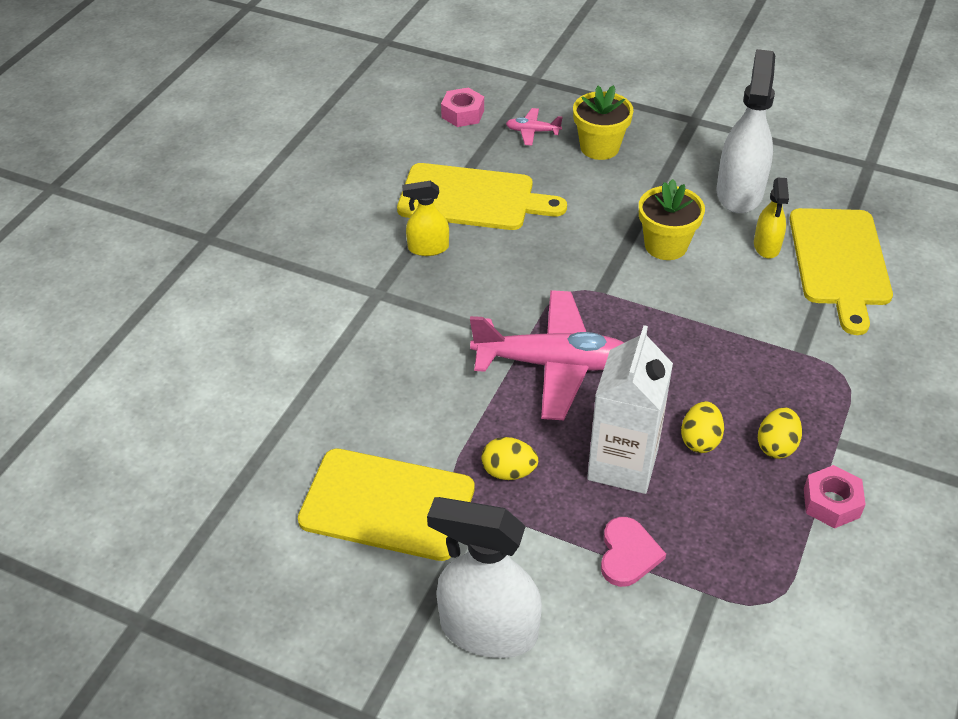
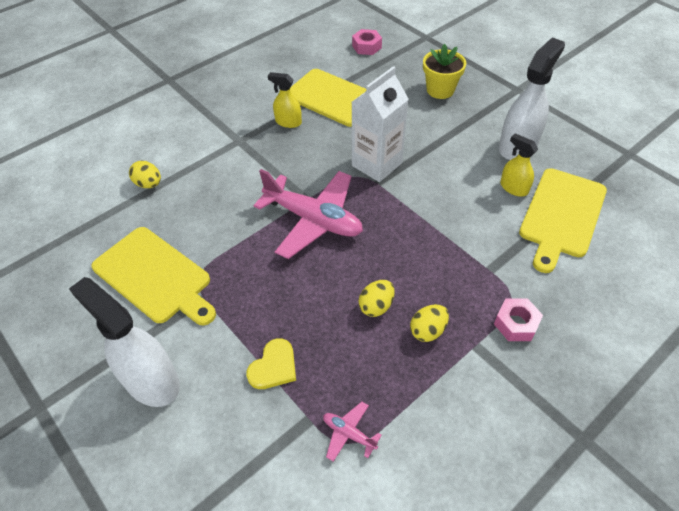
camera: 25 degrees right, 5 degrees up
(508, 471) = (237, 280): yellow egg -> yellow egg (149, 184)
(532, 131) = (403, 69): pink plane -> pink plane (349, 433)
(622, 464) = (313, 303): white carton -> white carton (376, 164)
(628, 554) = (274, 367): pink heart -> yellow heart
(666, 245) = (442, 166): yellow flower pot -> none
(766, 246) = (513, 188): yellow spray bottle -> yellow spray bottle turned 105 degrees clockwise
(831, 503) = (441, 388): pink nut -> pink nut (516, 324)

